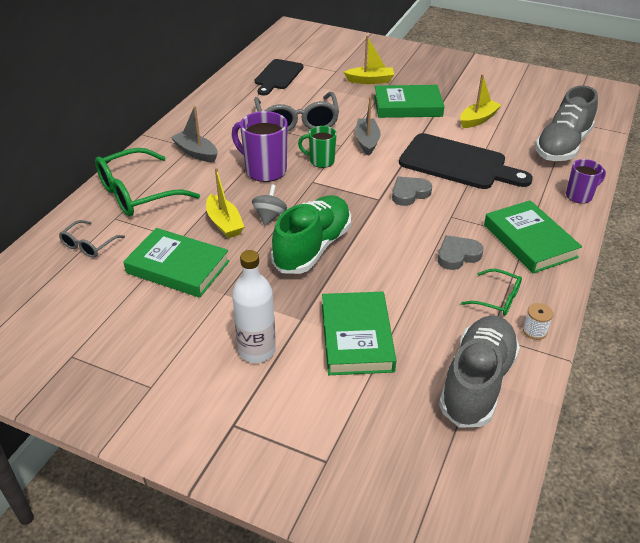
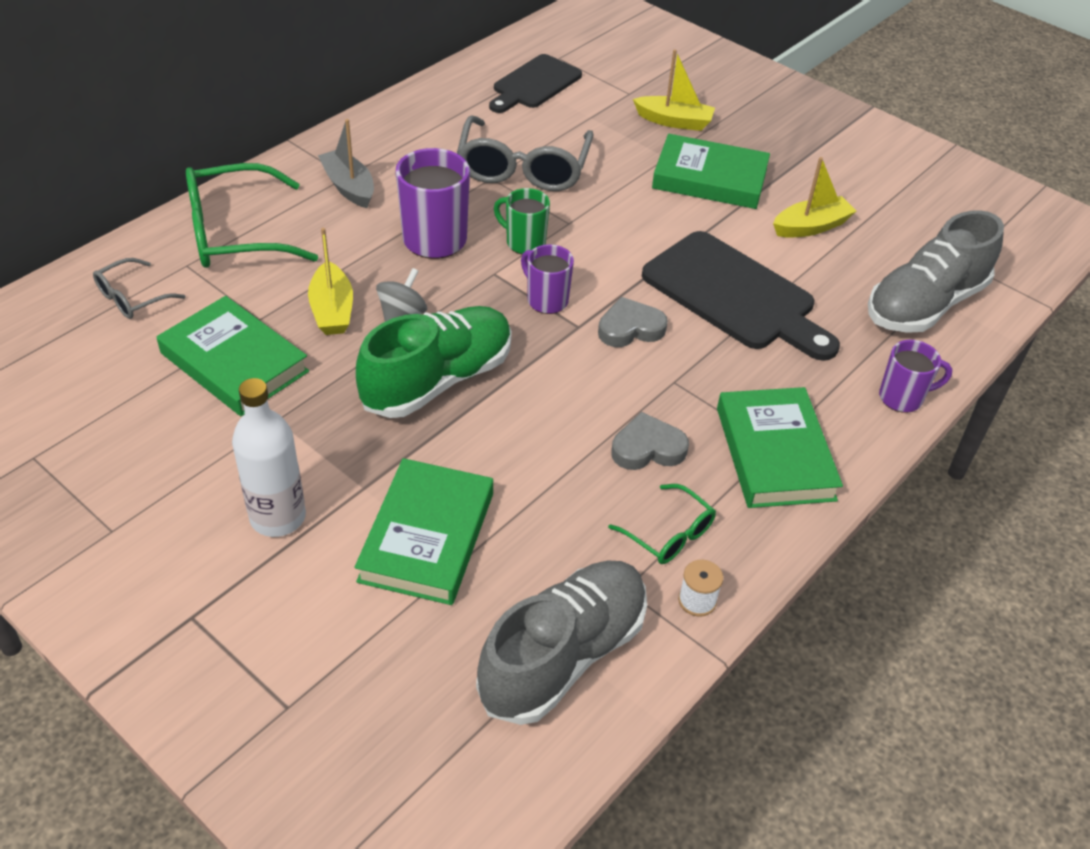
camera: 15 degrees right, 5 degrees up
(352, 189) = (546, 300): none -> purple mug
(367, 141) = (612, 225): grey boat -> none

